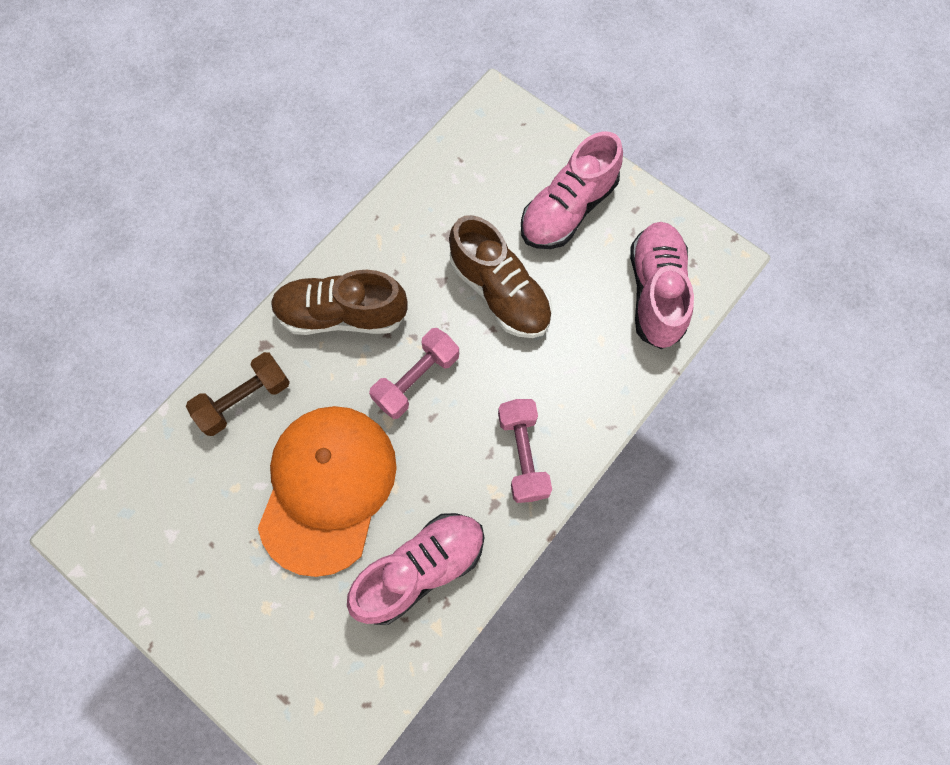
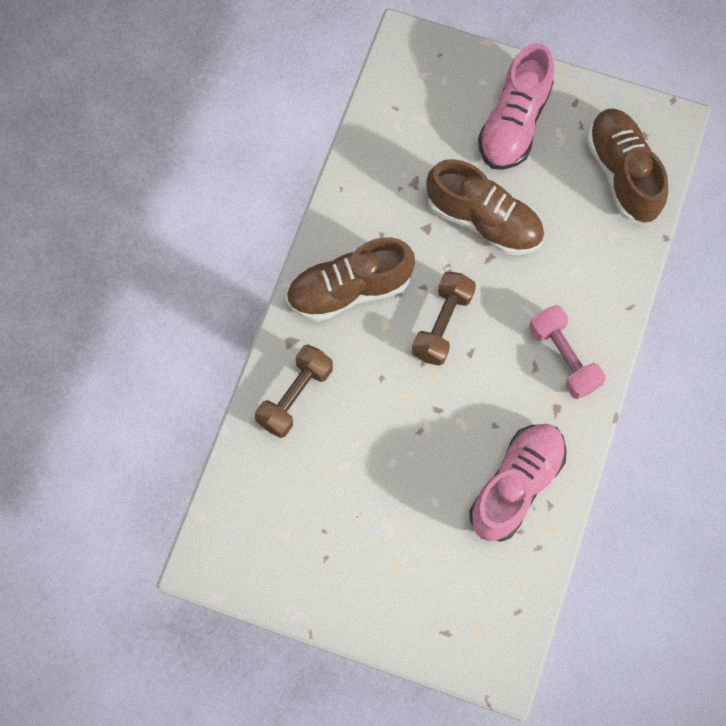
camera: 20 degrees left, 0 degrees up
(327, 488) = (405, 446): orange cap -> none
(416, 379) = (442, 324): pink dumbbell -> brown dumbbell
(655, 292) = (622, 174): pink shoe -> brown shoe

